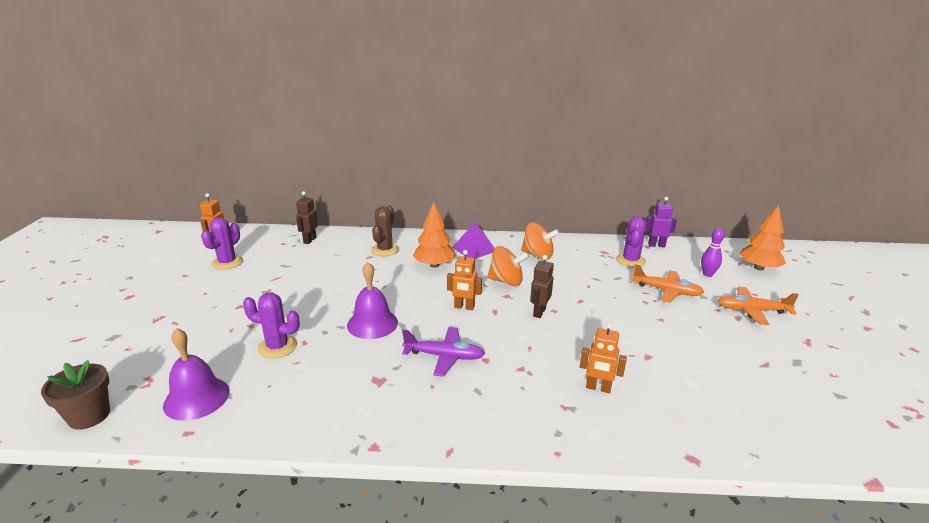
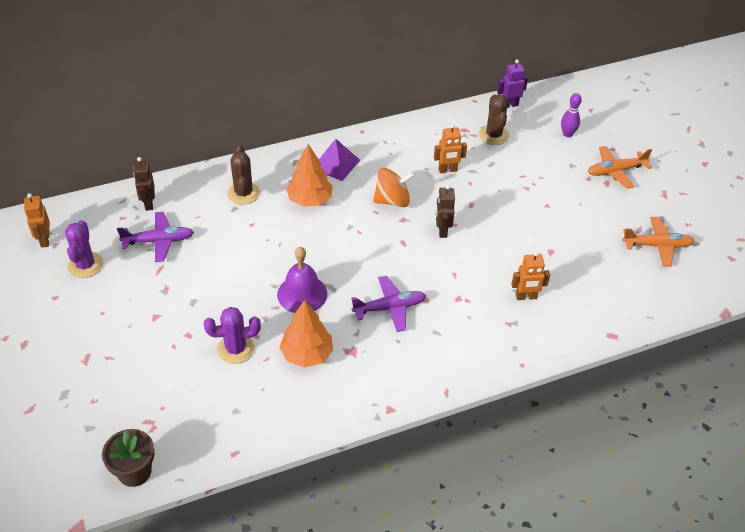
camera: 25 degrees left, 20 degrees up
(196, 398) = (211, 422): purple bell -> none
(294, 262) = (159, 241): none -> purple plane
(464, 307) = (372, 246): orange robot -> orange robot (447, 170)
(537, 255) = (403, 154): orange spinning top -> none
(630, 260) = (493, 135): purple cactus -> brown cactus
(667, 291) = (540, 168): orange plane -> orange plane (657, 245)
(758, 268) = (608, 111): orange tree -> orange tree (307, 354)

